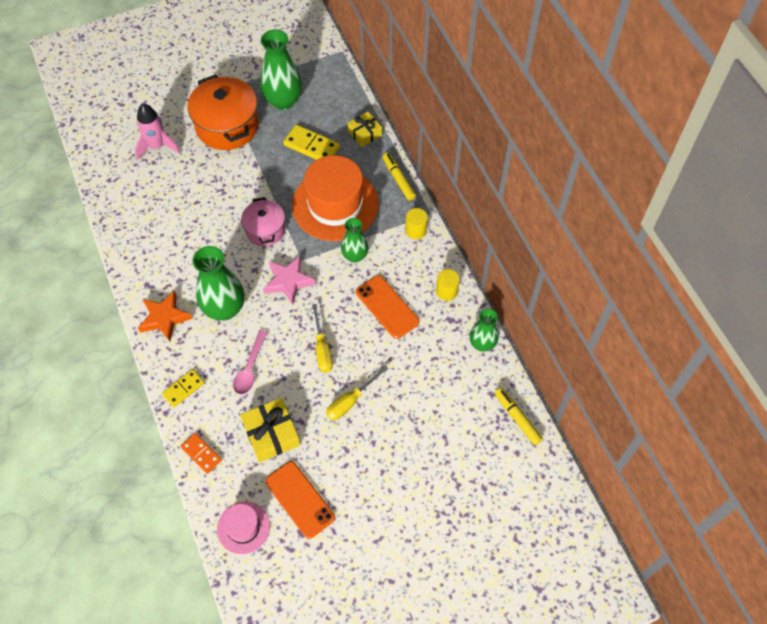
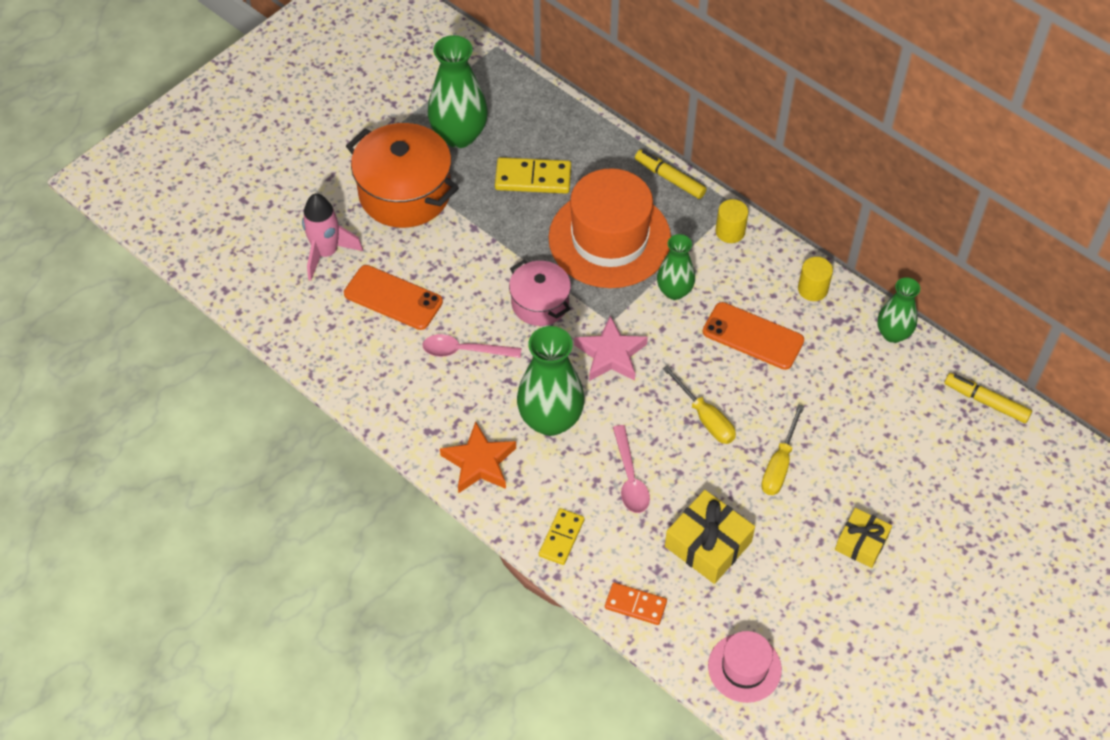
camera: 25 degrees left, 5 degrees down
(200, 242) = (465, 351): none -> pink spoon
(300, 499) = (792, 605): orange phone -> orange phone (393, 298)
(365, 133) = (591, 138): yellow gift -> yellow gift (861, 543)

